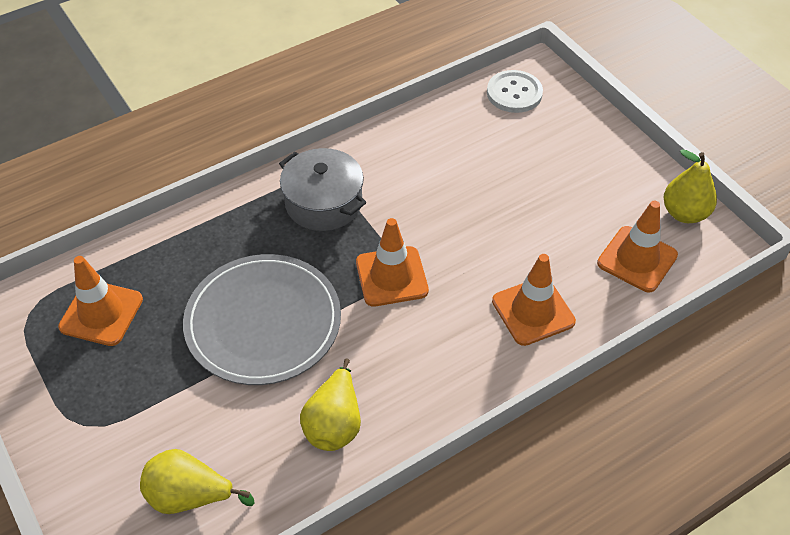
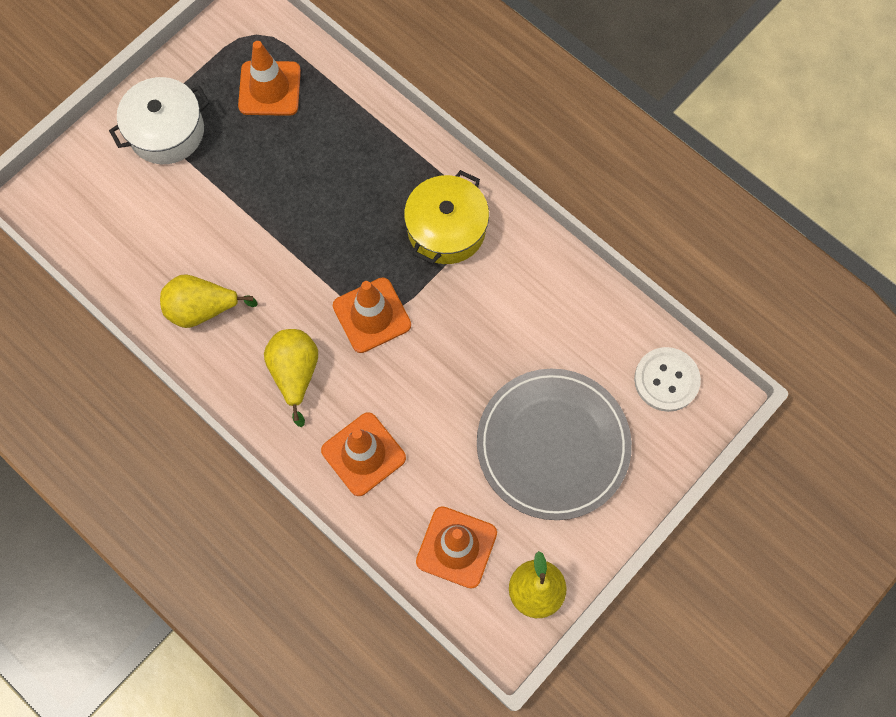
camera: 75 degrees right, 20 degrees up
(102, 421) = (166, 131): none -> white pot
(190, 496) = (114, 220): yellow pear -> yellow pear (295, 373)
(263, 322) = (292, 220): grey plate -> grey plate (553, 445)
(323, 203) = (446, 229): grey pot -> yellow pot

